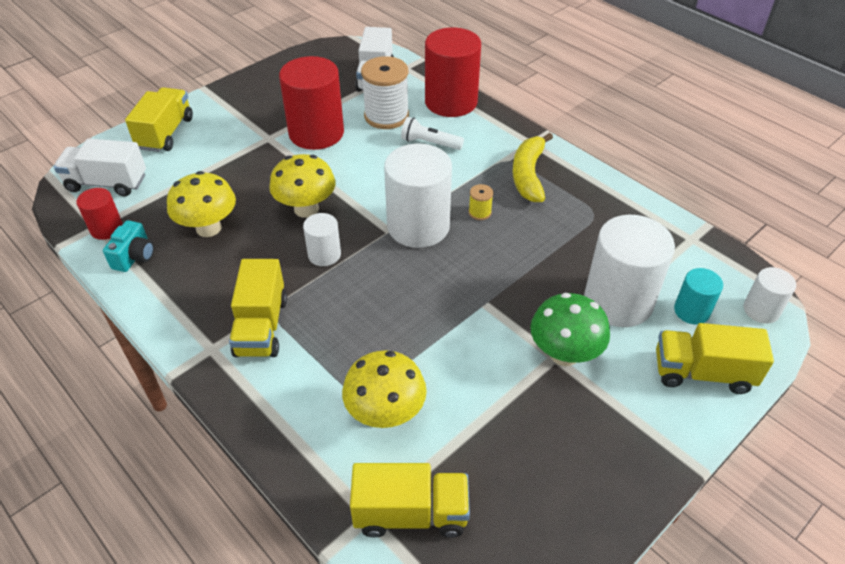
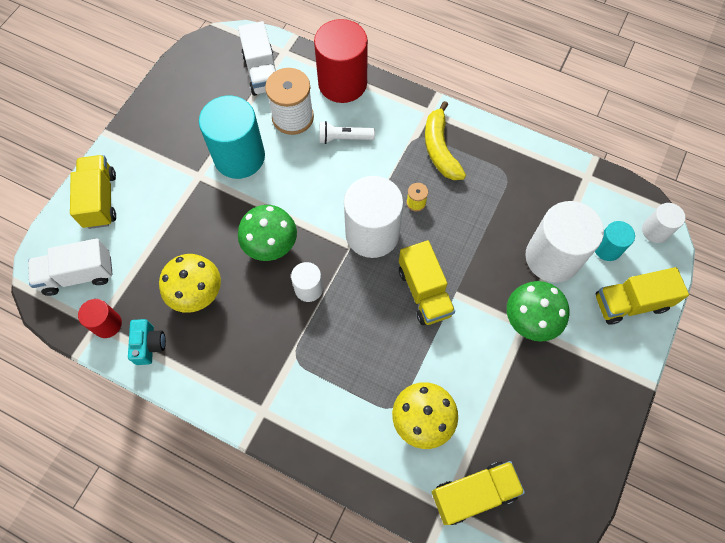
camera: 20 degrees left, 20 degrees up
(261, 326) = (292, 377): yellow truck -> yellow truck (424, 292)
(306, 209) = (271, 246): yellow mushroom -> green mushroom
(316, 133) = (239, 157): red cylinder -> turquoise cylinder

